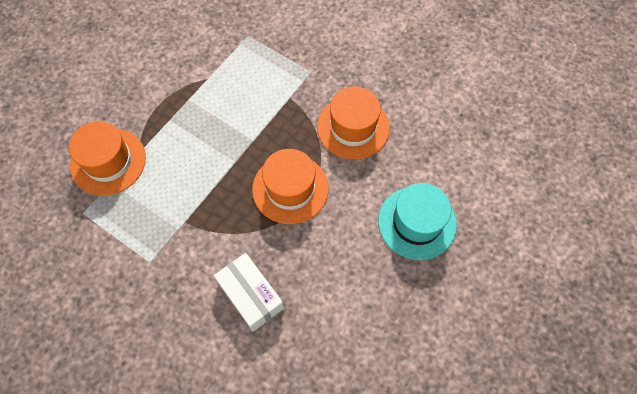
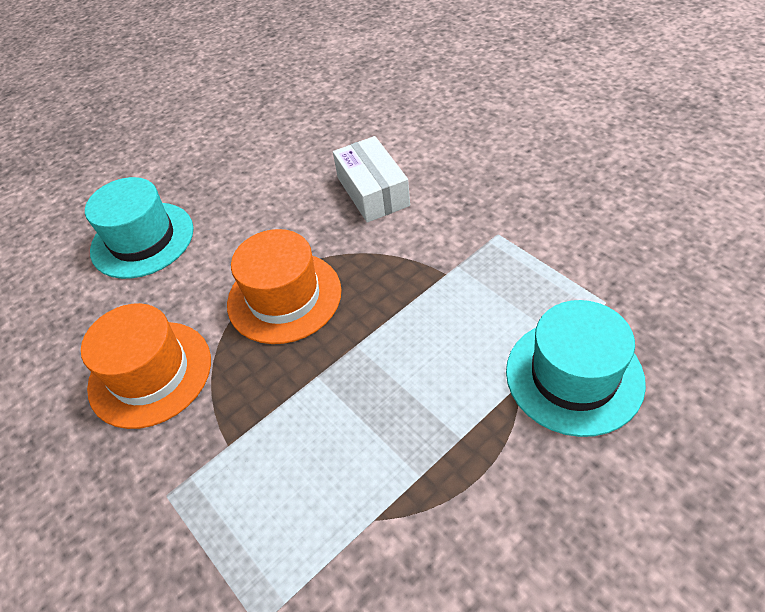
camera: 160 degrees left, 15 degrees down
(108, 161) = (574, 376): orange hat -> turquoise hat

